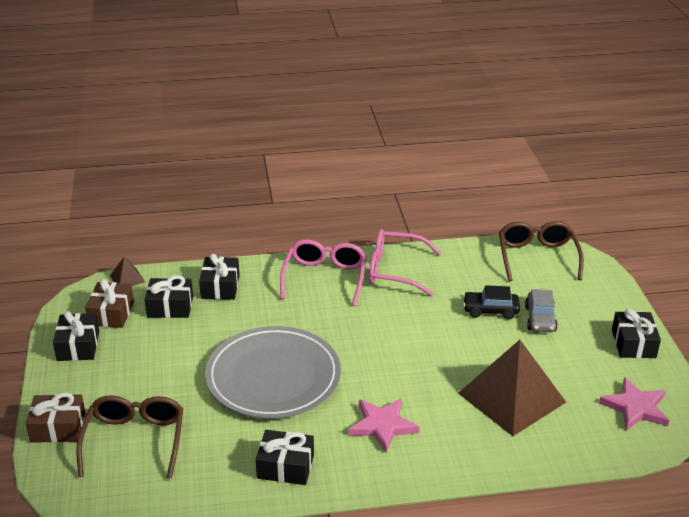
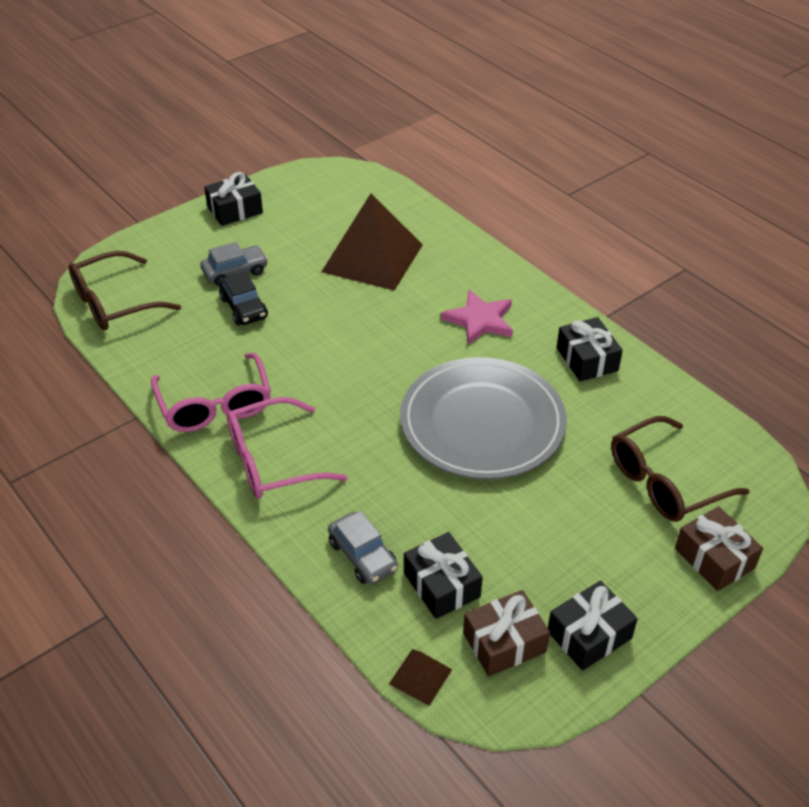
camera: 120 degrees left, 10 degrees up
(220, 287) = (363, 555): black gift -> grey car
(635, 407) = (327, 192): pink star -> none

